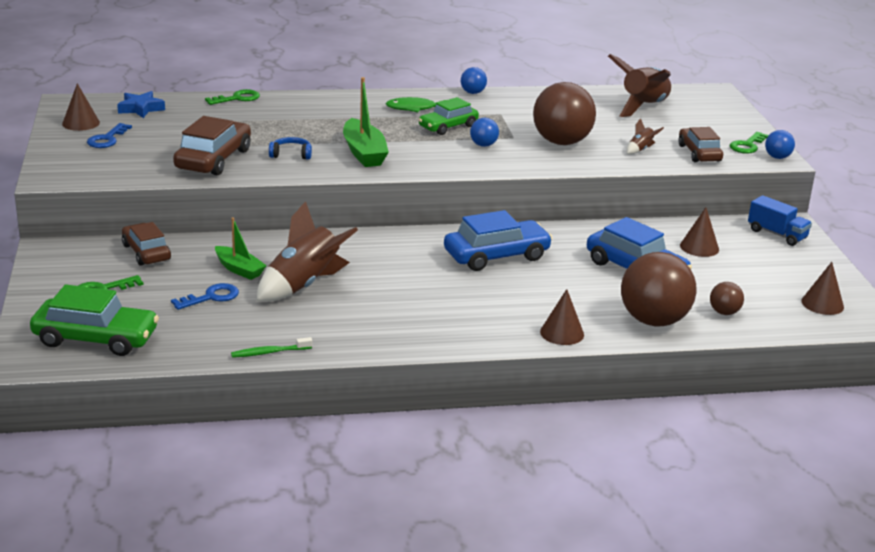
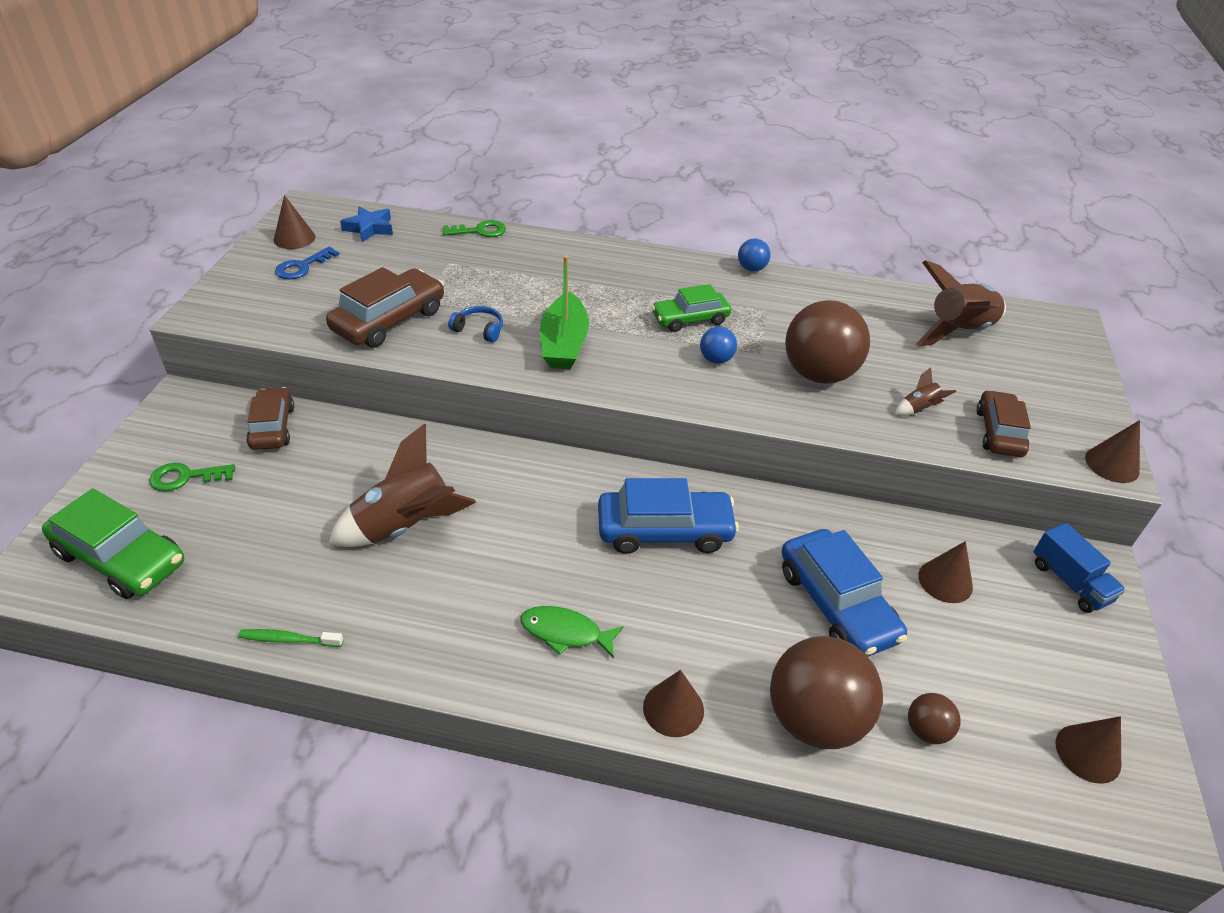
camera: 20 degrees right, 15 degrees up
(211, 297) = (290, 519): blue key -> none
(239, 269) = (351, 479): green boat -> none
(414, 108) = (667, 281): green fish -> green fish (565, 632)
(747, 145) = (1075, 432): green key -> none
(777, 157) = (1112, 464): blue ball -> brown cone

